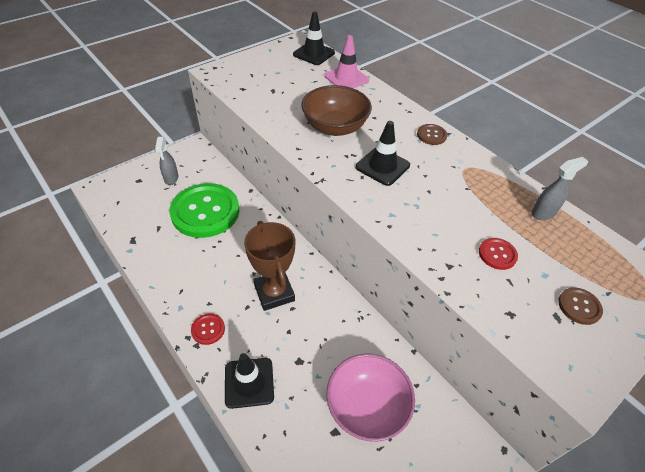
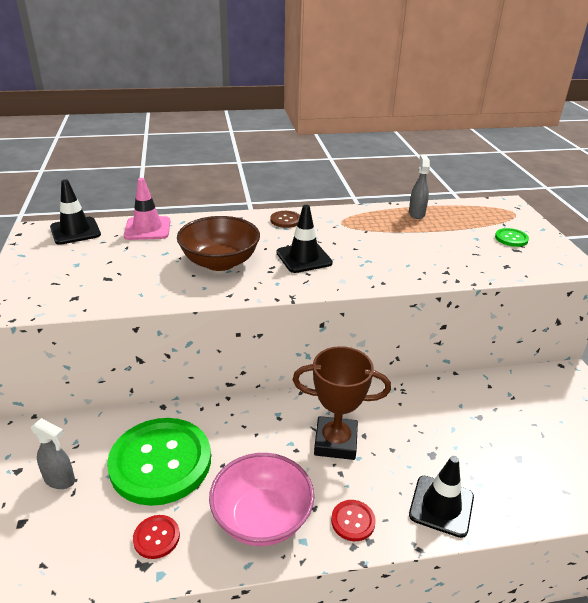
camera: 60 degrees left, 15 degrees down
(367, 407) = (500, 426): pink bowl -> pink bowl (262, 518)
(497, 254) = (446, 247): red button -> red button (156, 537)
(579, 306) = (511, 238): brown button -> green button

